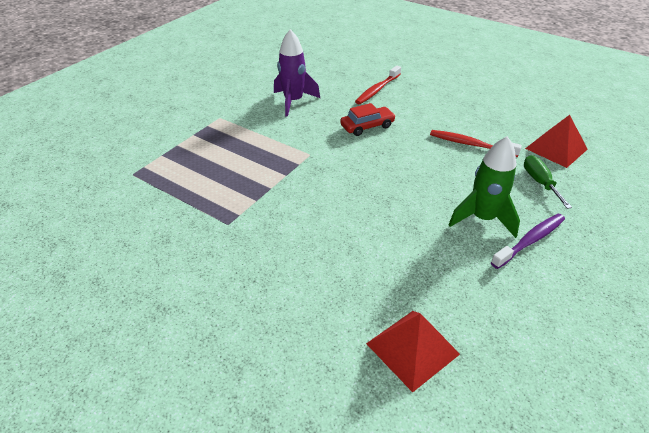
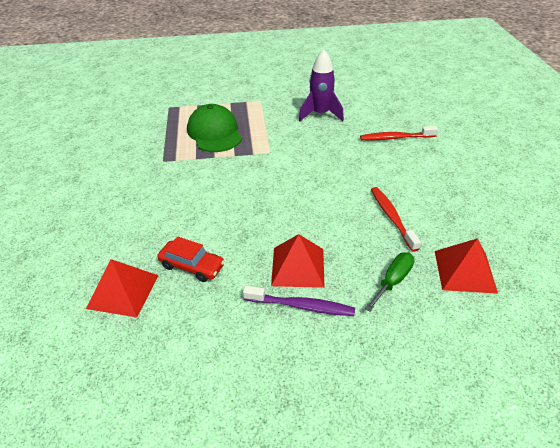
camera: 50 degrees right, 0 degrees up
(230, 168) = (214, 133): none -> green cap
(367, 126) = (338, 157): red car -> red car (192, 266)
(482, 218) = (298, 267): green rocket -> red pyramid

